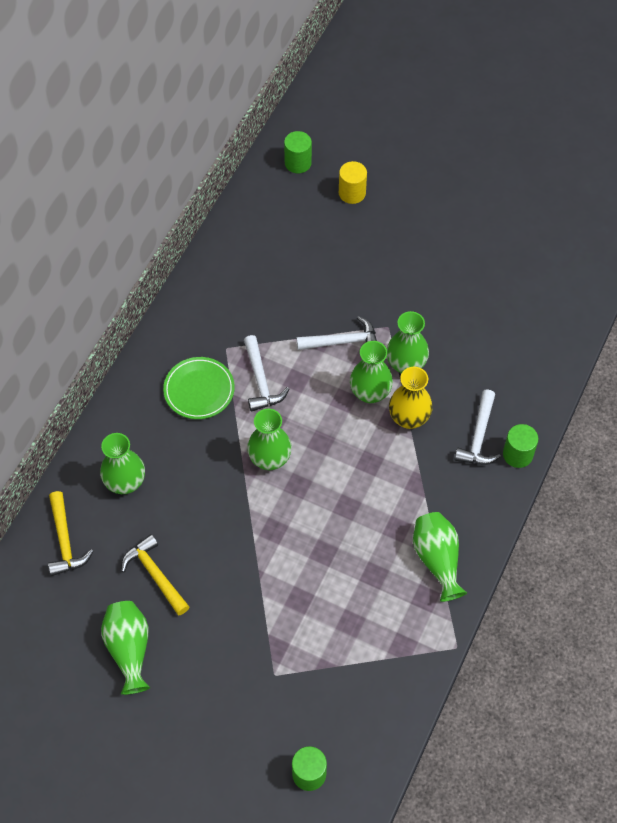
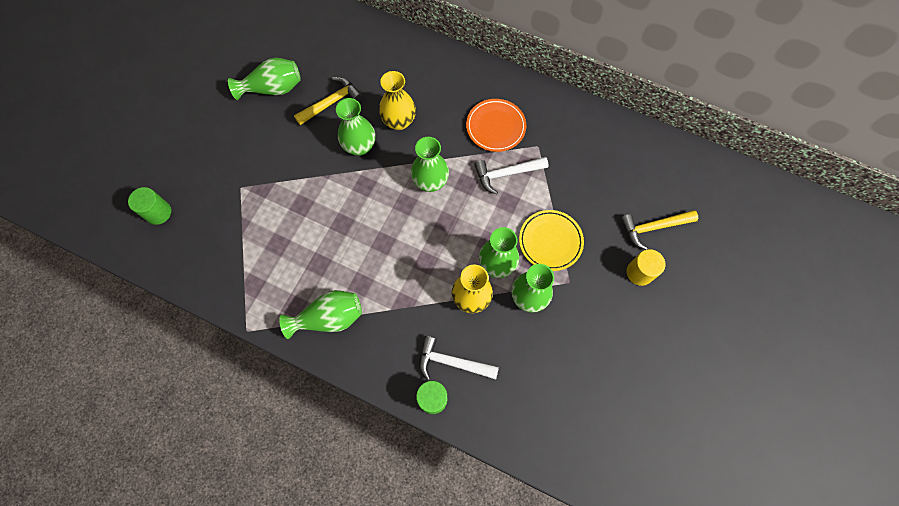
camera: 90 degrees right, 10 degrees up
(65, 541) = (363, 43): yellow hammer -> yellow hammer (653, 227)
(125, 482) = (411, 79): green vase -> green vase (359, 146)
(187, 494) = (399, 121): none -> yellow vase
(199, 390) = (495, 127): green plate -> orange plate
(298, 163) = (750, 202): green cylinder -> none
(342, 341) = (550, 241): white hammer -> yellow plate
(352, 193) = (722, 252): yellow cylinder -> yellow cylinder (639, 272)

